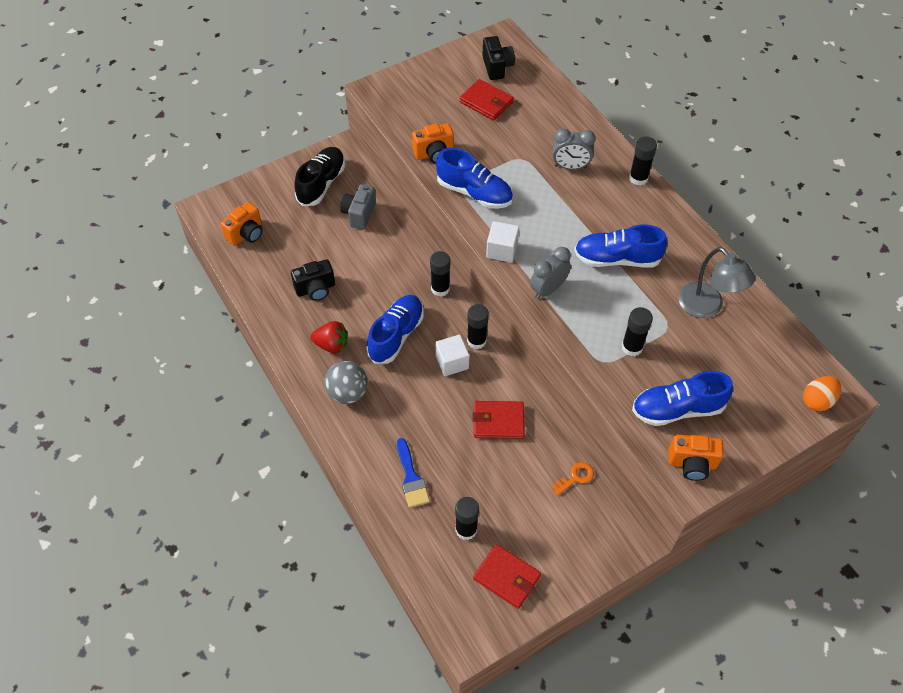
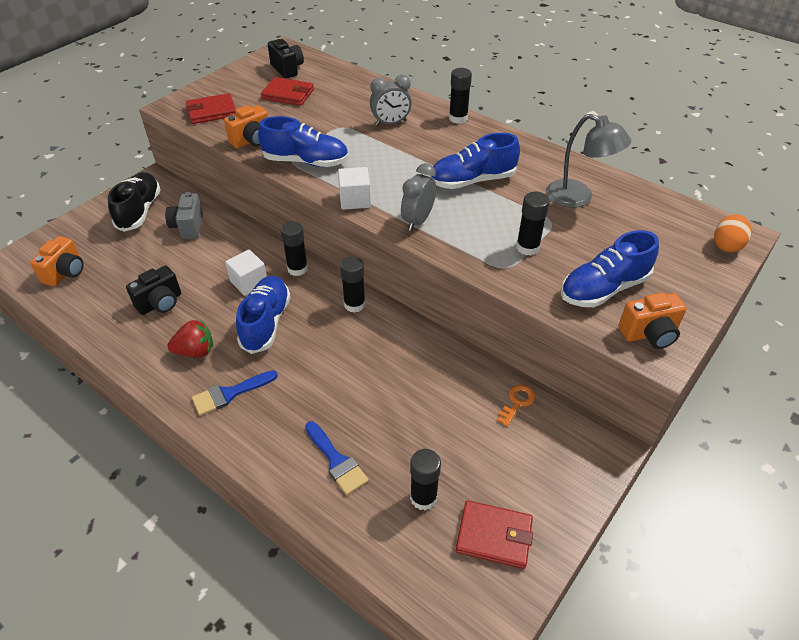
camera: 20 degrees left, 10 degrees down
(347, 393) = (229, 394): grey ball -> blue brush
(452, 362) = (336, 331): white cube -> white cube (249, 282)
(498, 421) = (410, 373): red wallet -> red wallet (212, 112)

